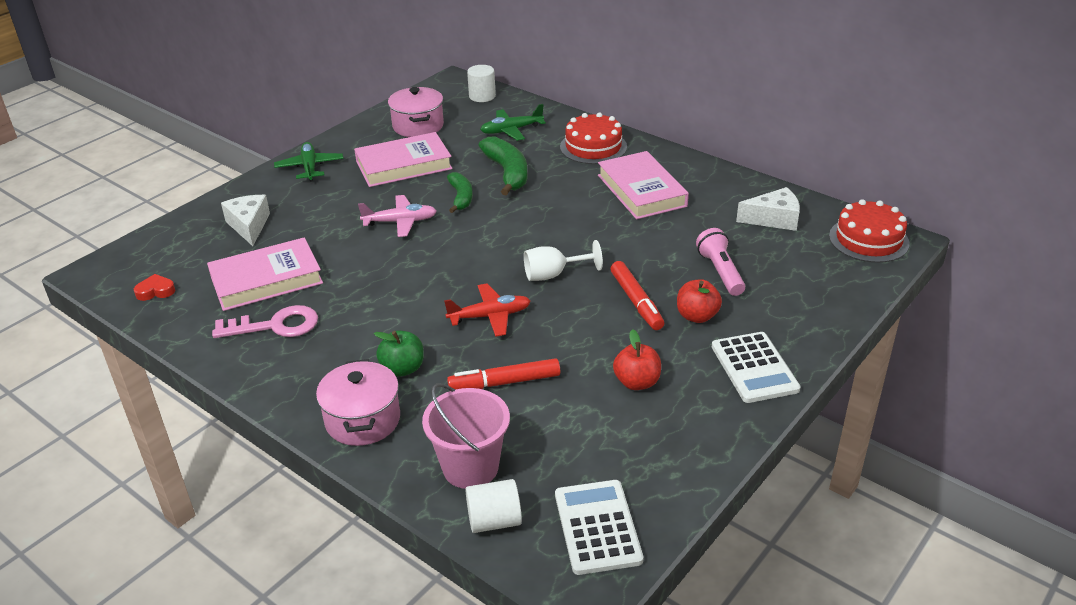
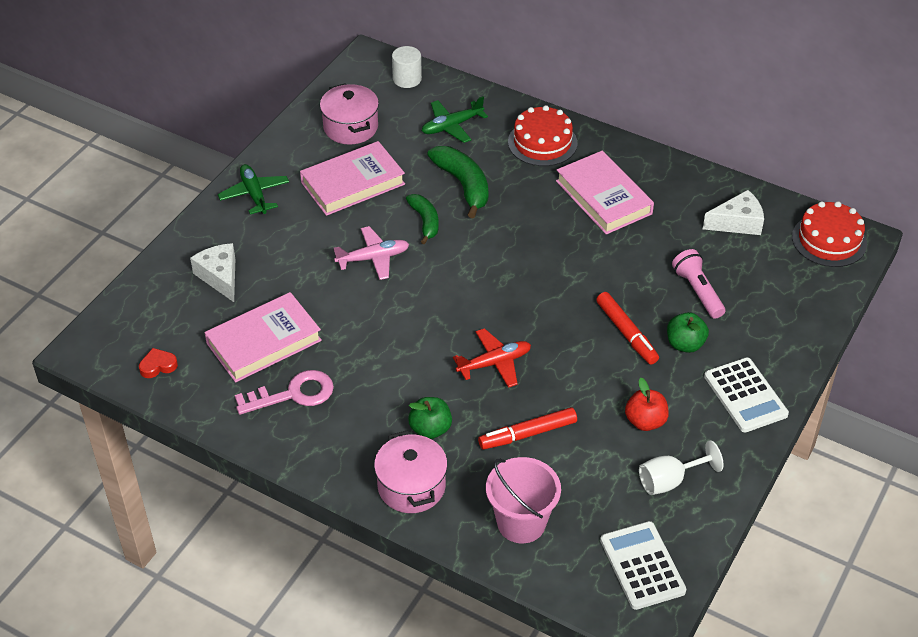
camera: 10 degrees left, 10 degrees up
(494, 521) = (555, 570): white cylinder -> none
(553, 275) = (541, 309): white goblet -> white goblet (669, 481)
(697, 316) = (685, 344): red apple -> green apple

